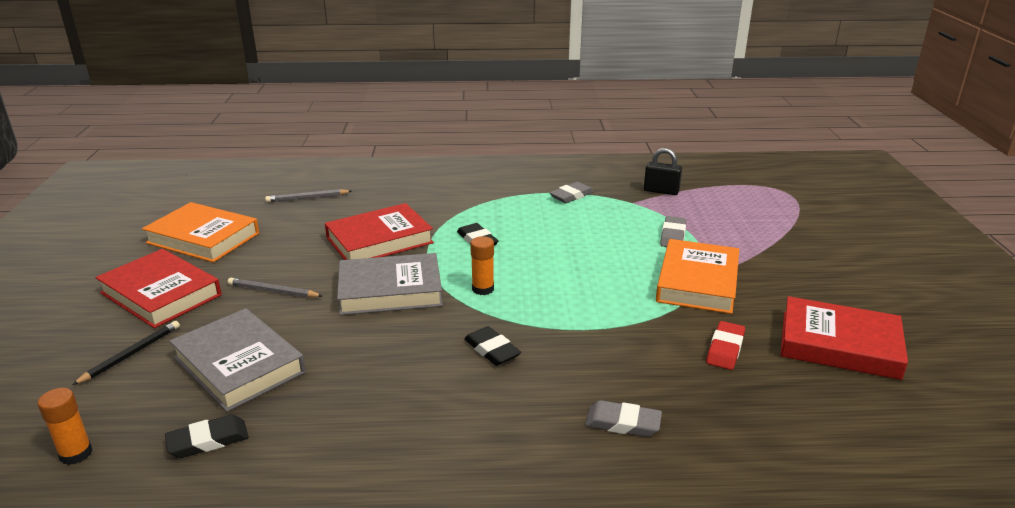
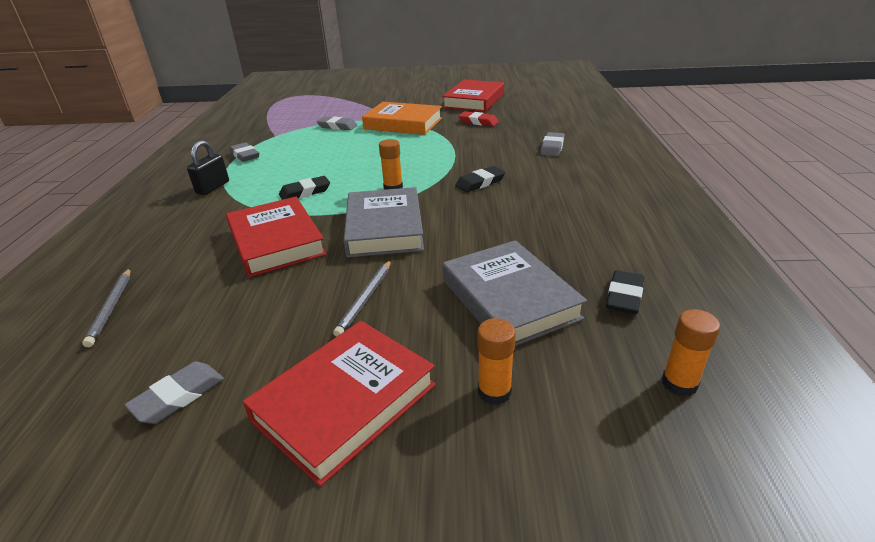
camera: 85 degrees left, 5 degrees up
(131, 354) = (494, 392): black pencil -> orange glue stick
(203, 238) = (178, 396): orange book -> grey eraser
(208, 440) = (624, 296): black eraser -> black eraser turned 45 degrees clockwise
(239, 365) = (509, 299): grey book -> grey book turned 75 degrees counterclockwise
(661, 191) = (263, 126): black padlock -> black padlock (213, 187)

